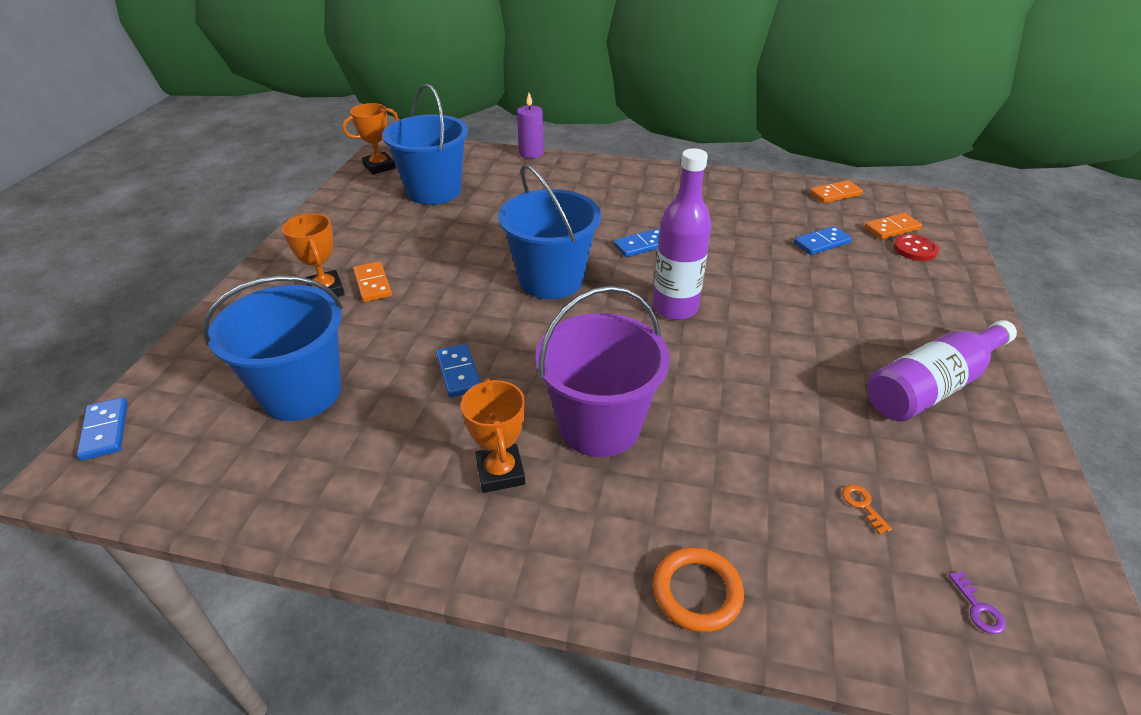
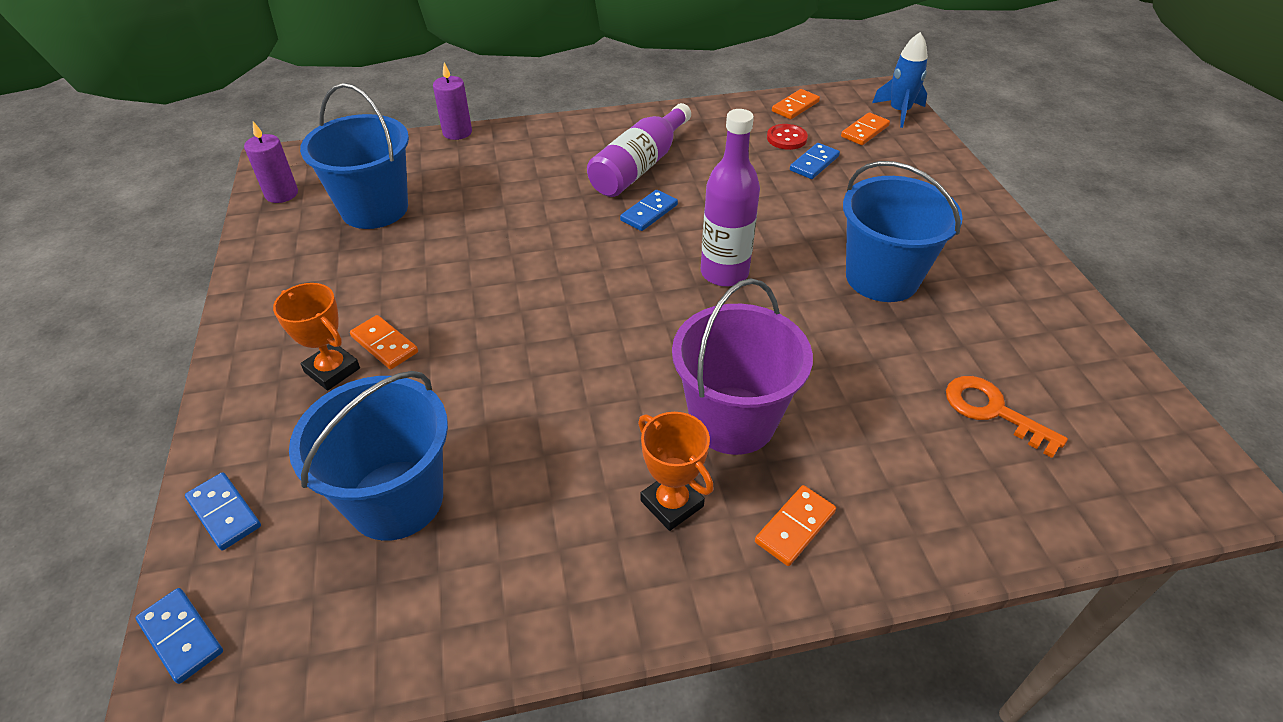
camera: 25 degrees left, 5 degrees up
(379, 167) = (281, 194): orange trophy -> purple candle
(458, 372) = (556, 414): blue domino -> blue domino (224, 513)
(551, 280) = (582, 279): blue bucket -> blue bucket (882, 277)
(593, 532) = (795, 527): none -> orange domino
(697, 592) = (914, 543): orange ring -> none
(862, 505) = (992, 411): orange key -> orange key, size x2.18
(914, 249) = (895, 148): red button -> red button (786, 138)
(932, 386) = (982, 281): purple bottle -> purple bottle (639, 166)
(940, 220) = (899, 112): none -> blue rocket
(978, 608) = (1119, 465): purple key -> none

